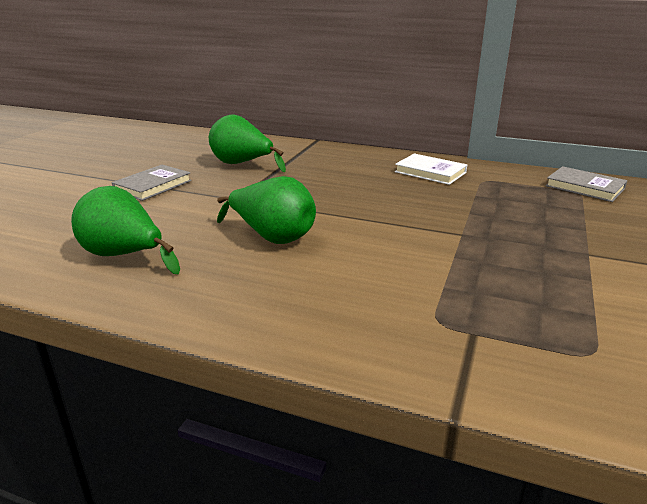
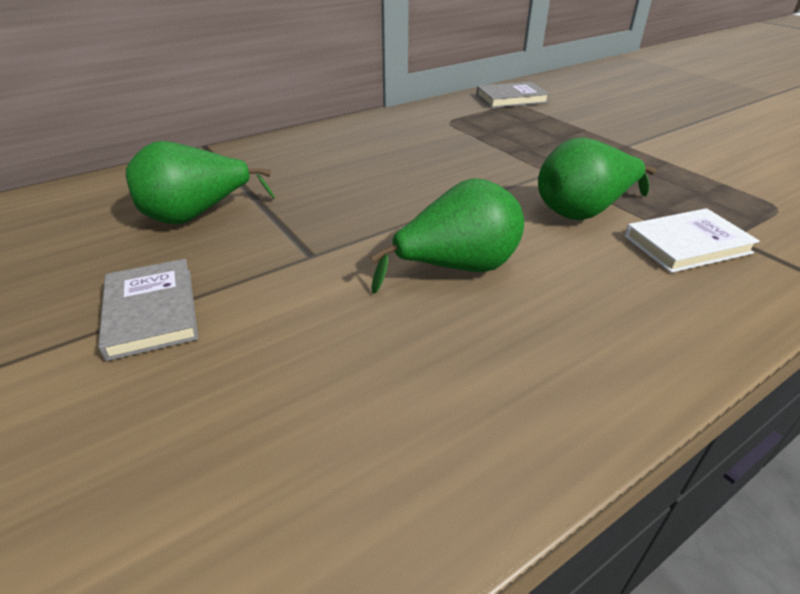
camera: 55 degrees left, 10 degrees up
(124, 256) = (392, 413): green pear -> green pear (583, 211)
(430, 172) = (398, 132): white book -> white book (686, 244)

